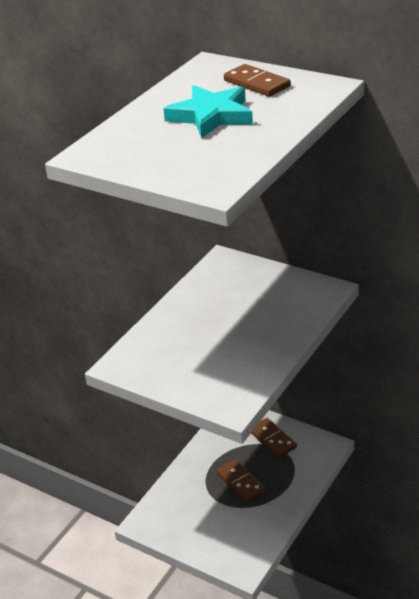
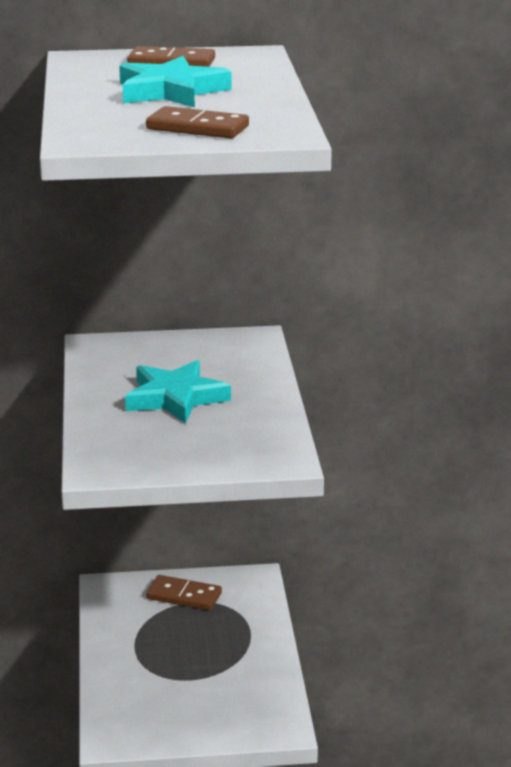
camera: 40 degrees left, 10 degrees down
(223, 324) = (175, 398): none -> turquoise star
(240, 482) = (190, 651): brown domino -> brown domino (197, 128)

